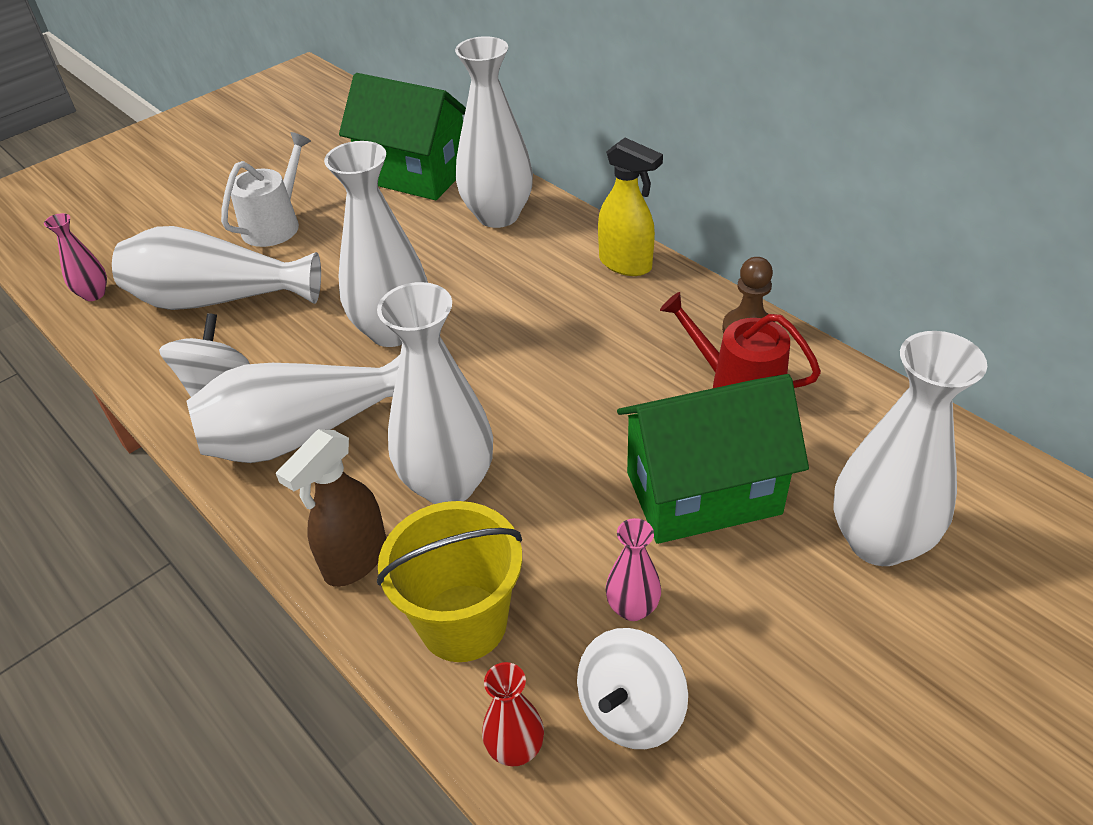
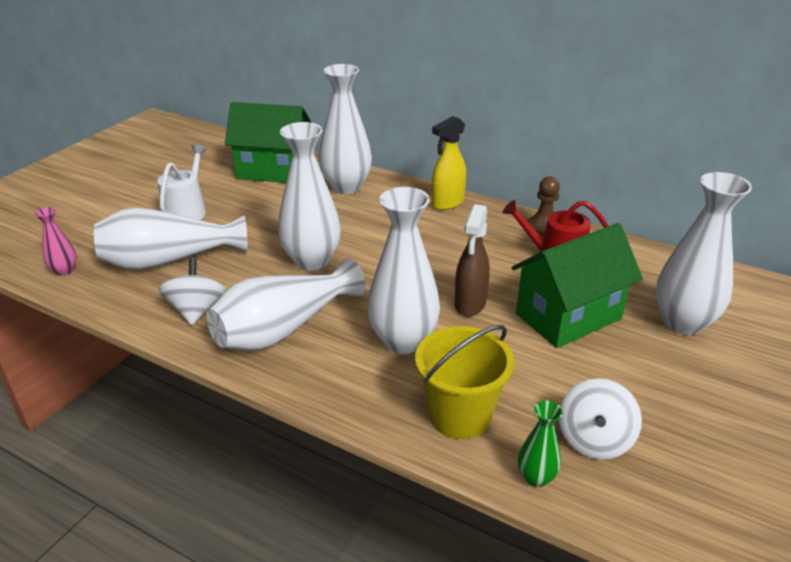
camera: 20 degrees left, 10 degrees down
(355, 560) = (364, 396): brown spray bottle -> brown spray bottle (470, 304)
(515, 748) = (536, 477): red vase -> green vase
(626, 264) = (447, 203): yellow spray bottle -> yellow spray bottle turned 120 degrees clockwise
(632, 608) = (562, 385): pink vase -> none

